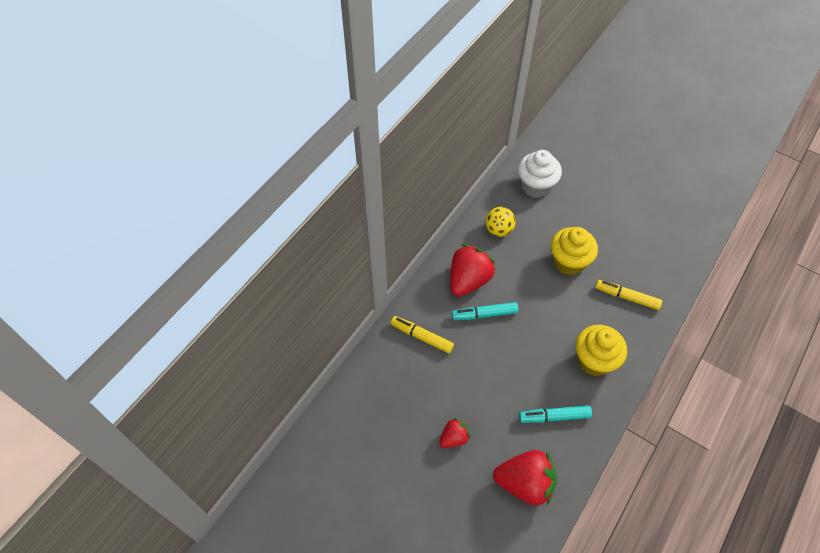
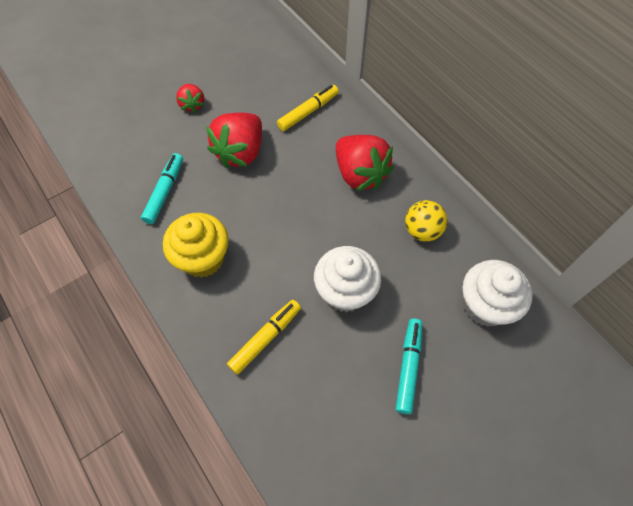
camera: 110 degrees right, 5 degrees up
(484, 314) = (310, 174): turquoise marker -> turquoise marker (408, 367)
(525, 483) = (119, 142): red strawberry -> red strawberry (240, 152)
(568, 262) = (345, 292): yellow cupcake -> white cupcake

